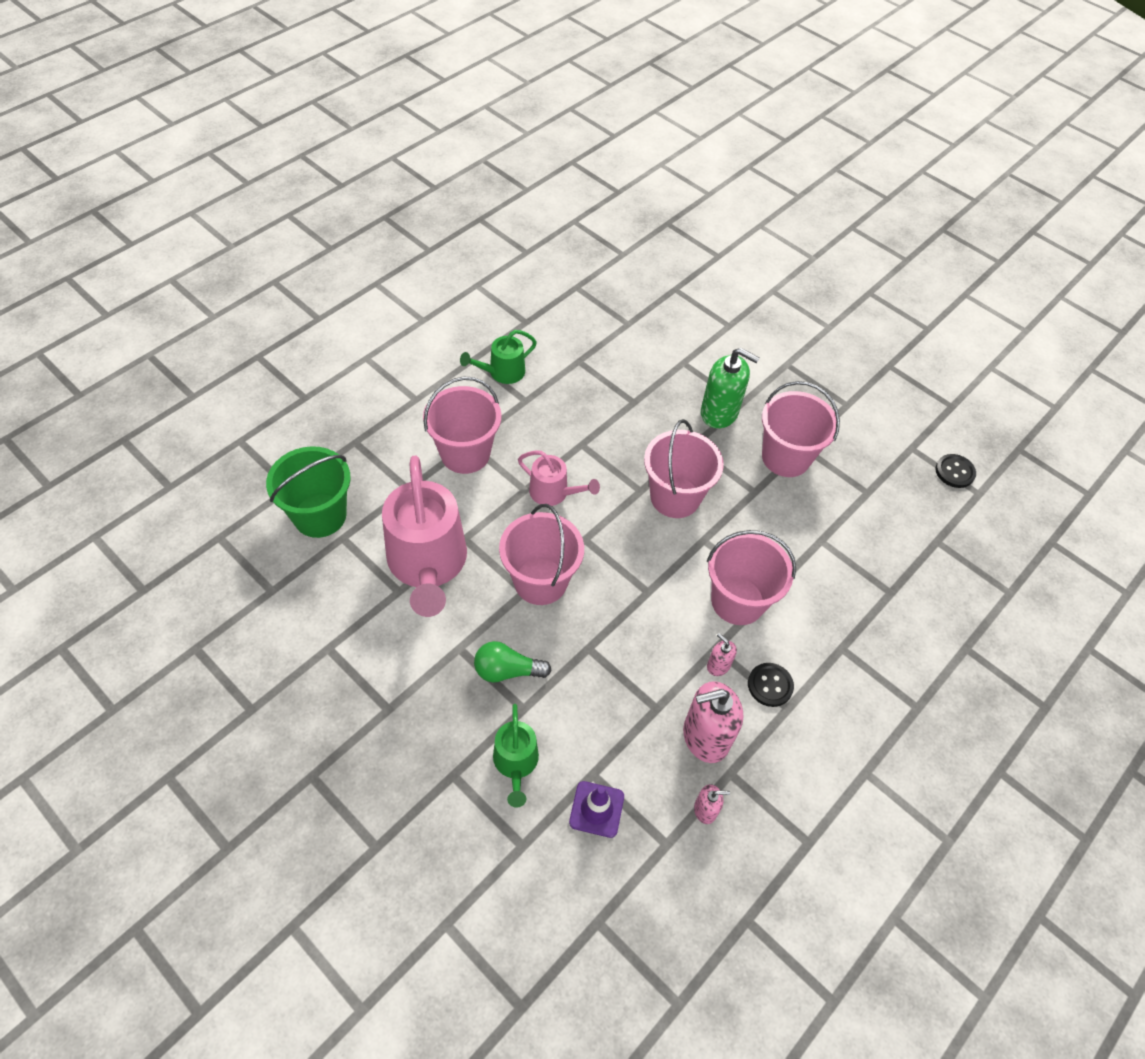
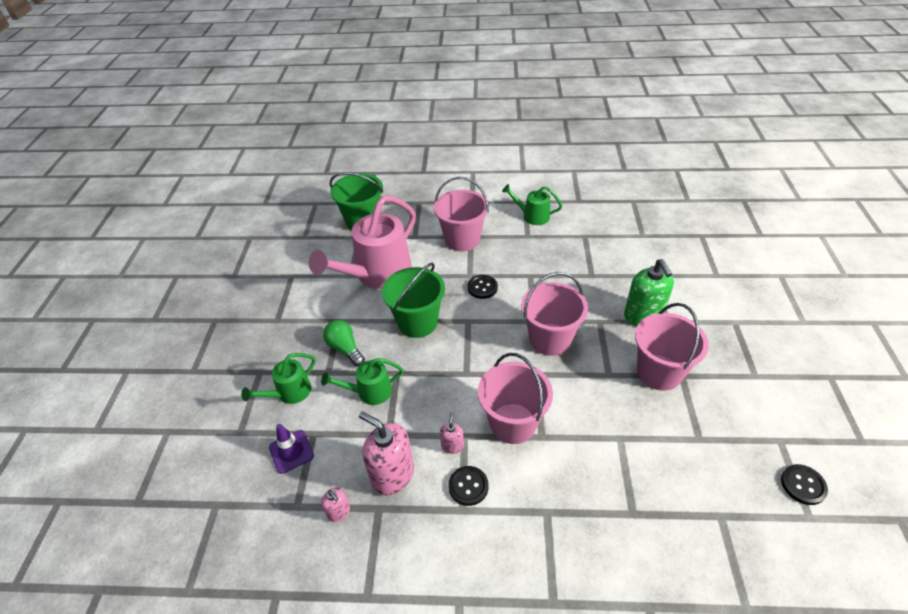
camera: 55 degrees right, 10 degrees down
(540, 581) = (417, 322): pink bucket -> green bucket
(554, 493) = (482, 287): pink watering can -> black button
(589, 688) = (369, 392): none -> green watering can

